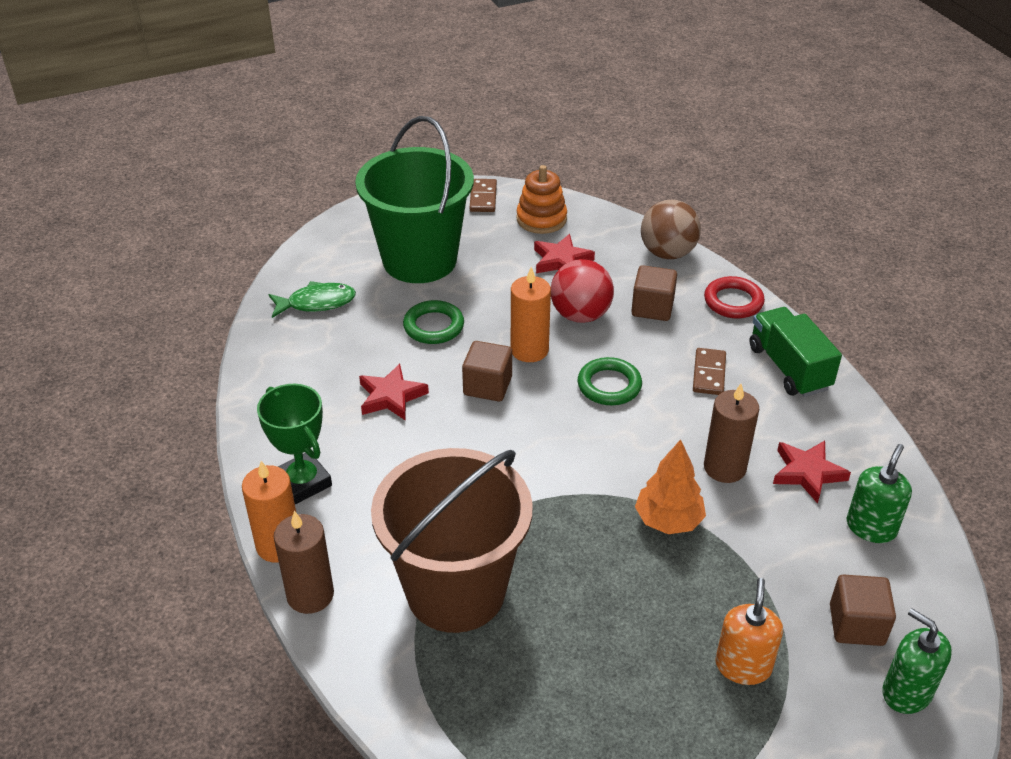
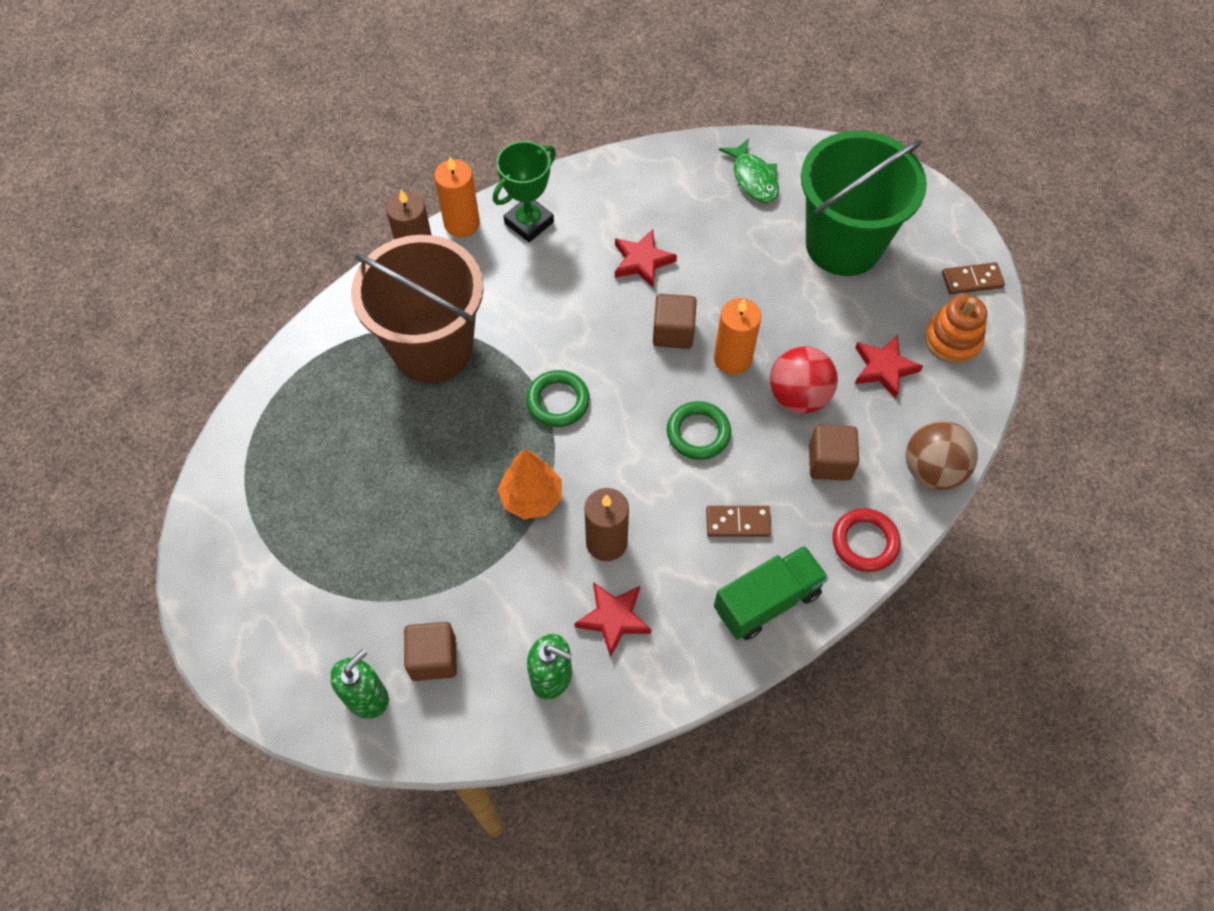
camera: 80 degrees right, 20 degrees up
(433, 326) = (745, 275): green ring -> green ring (558, 401)
(743, 666) = (381, 564): orange soap dispenser -> none

